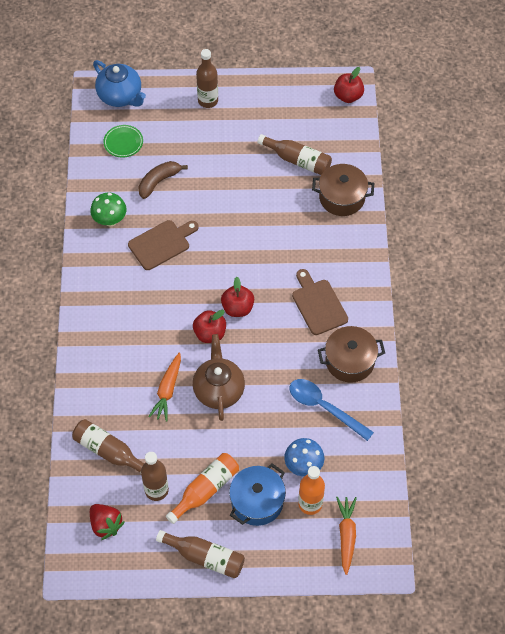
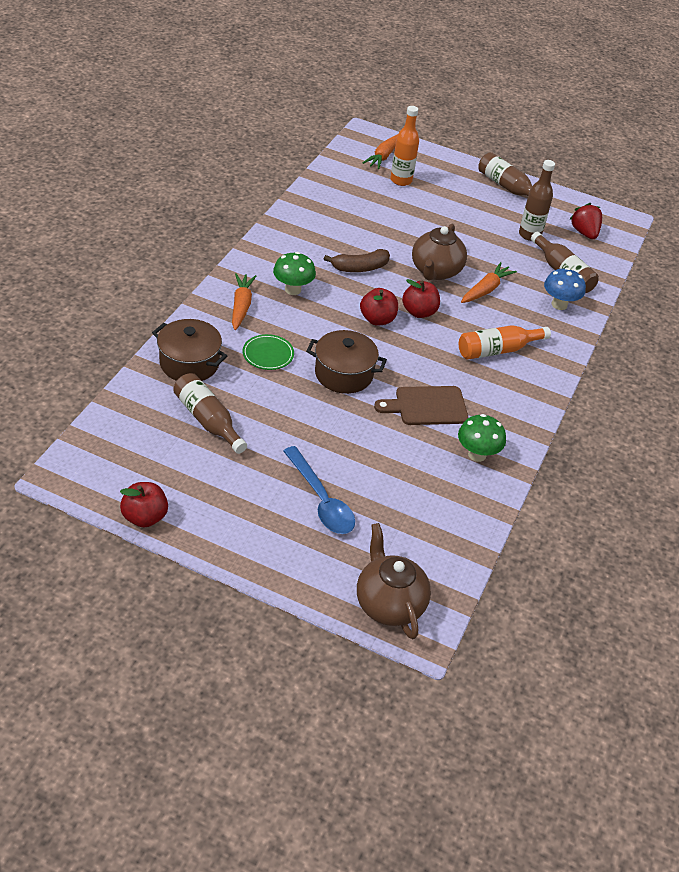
camera: 160 degrees left, 15 degrees down
(120, 96) = (389, 603): blue teapot -> brown teapot
(123, 142) = (416, 537): green plate -> green plate (268, 354)
(158, 181) = (395, 470): brown banana -> brown banana (360, 268)
(205, 490) = (486, 219): orange bottle -> orange bottle (497, 350)
(208, 101) = (269, 541): brown bottle -> none
(257, 501) = (445, 197): blue pot -> none
(303, 465) = (390, 200): blue mushroom -> blue mushroom (559, 304)
(318, 304) = (293, 289): brown cutting board -> green mushroom
(324, 407) = (345, 224): blue spoon -> blue spoon (321, 500)
(344, 267) = (241, 306): none -> orange carrot
(348, 96) = (81, 463): red apple -> red apple (145, 517)
(350, 361) = (296, 242): brown pot -> brown pot (344, 374)

